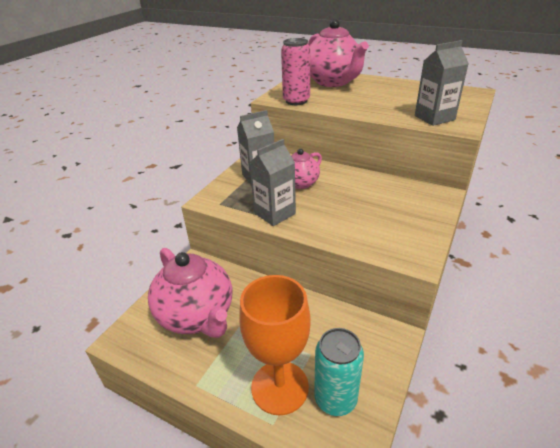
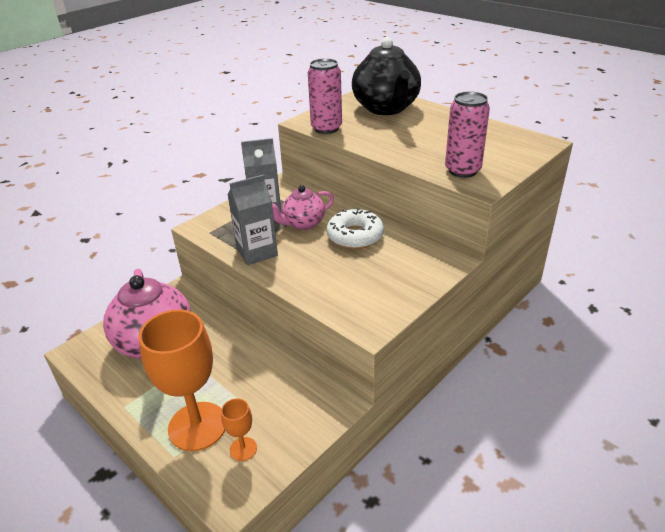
camera: 15 degrees right, 0 degrees up
(333, 82) = (386, 108): pink teapot -> black teapot
(335, 399) = (243, 449): turquoise can -> orange goblet
(351, 187) = (355, 236): none -> white donut
(434, 118) = (462, 170): grey carton -> pink can

